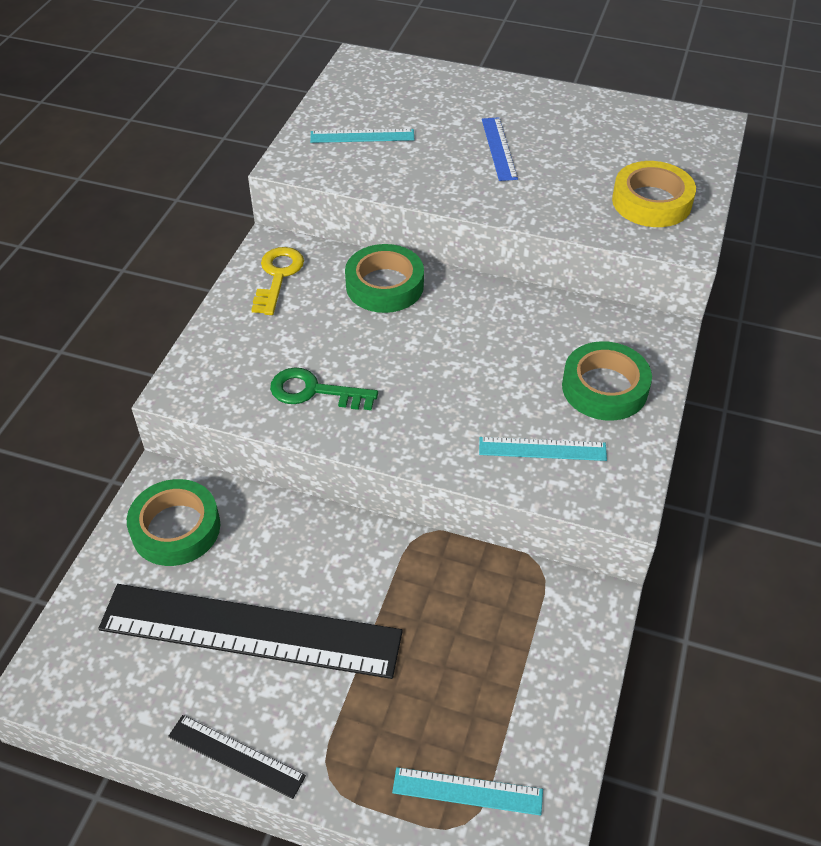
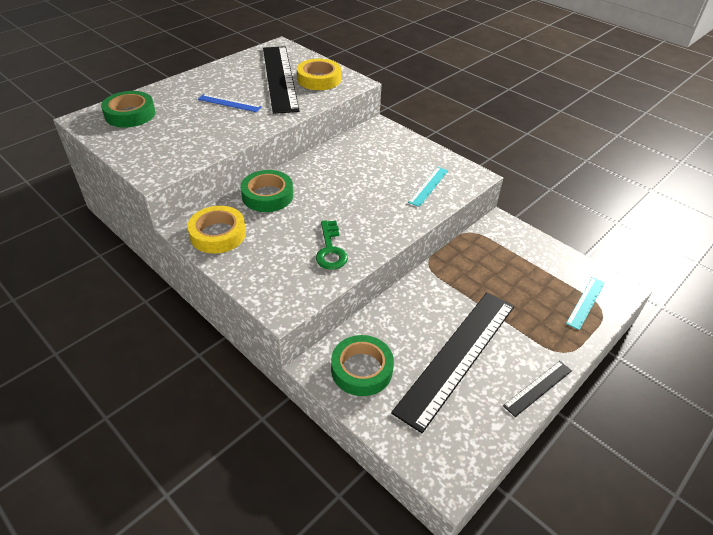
camera: 65 degrees left, 5 degrees down
(278, 276) = (218, 234): yellow key -> yellow tape
(314, 391) = (330, 250): green key -> green key turned 45 degrees counterclockwise
(362, 136) = (161, 141): turquoise ruler -> none
(604, 388) = (402, 154): green tape -> green tape (130, 114)
(614, 163) = (279, 78): none -> black ruler

